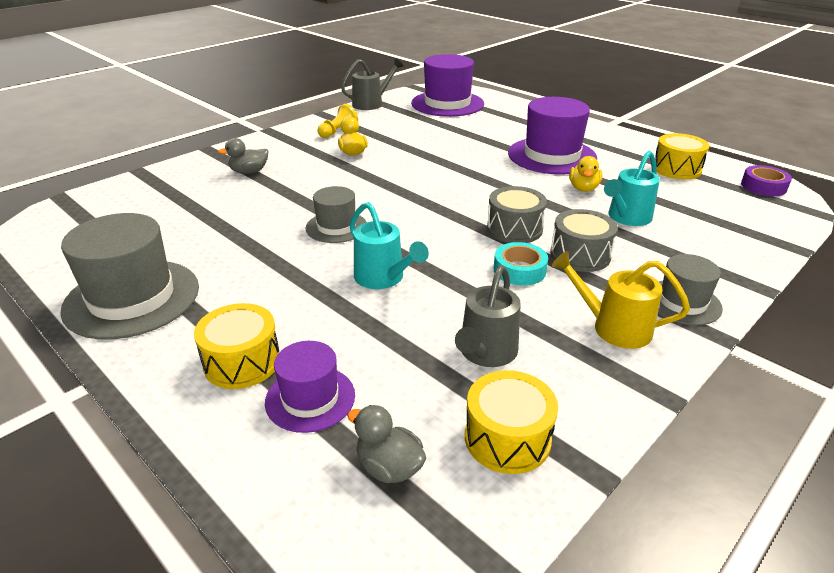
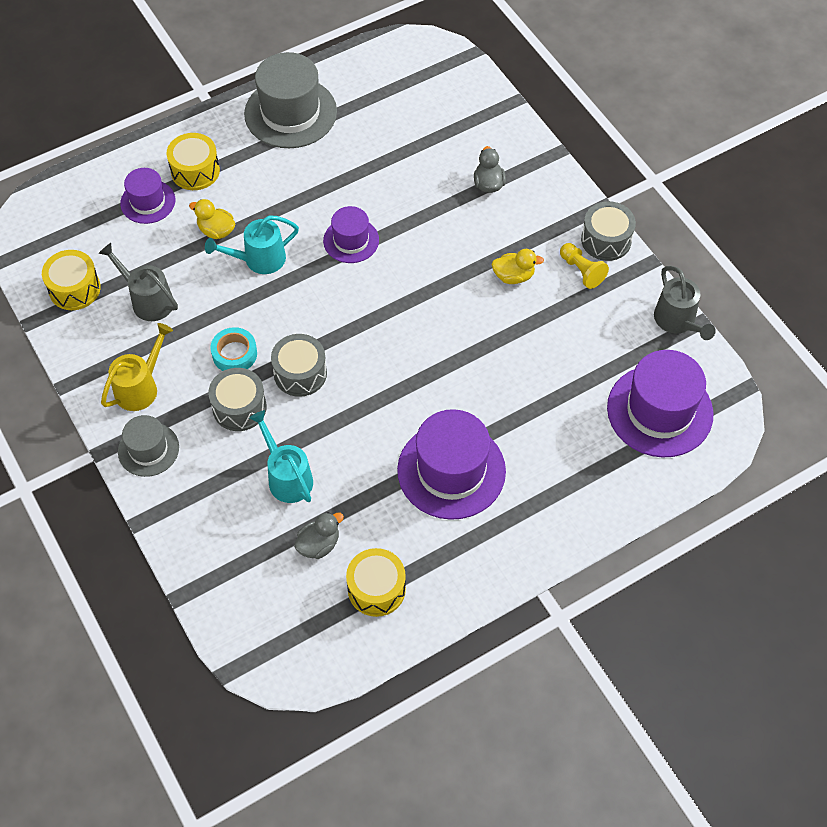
camera: 105 degrees right, 25 degrees up
(304, 127) = (606, 240): none -> grey drum
(336, 227) = (351, 240): grey hat -> purple hat
(389, 467) = (81, 230): grey duck -> grey duck (319, 544)
(583, 188) = (360, 466): yellow duck -> yellow duck (216, 231)
(763, 186) = (305, 657): purple tape -> none

